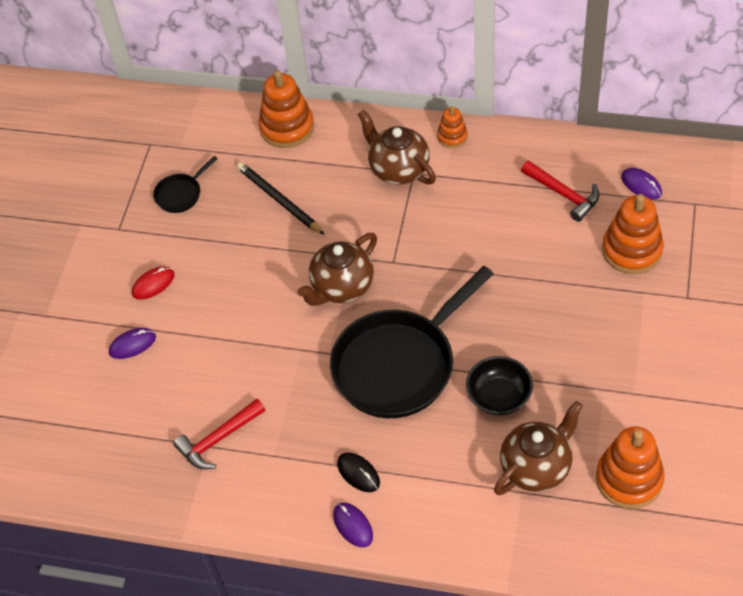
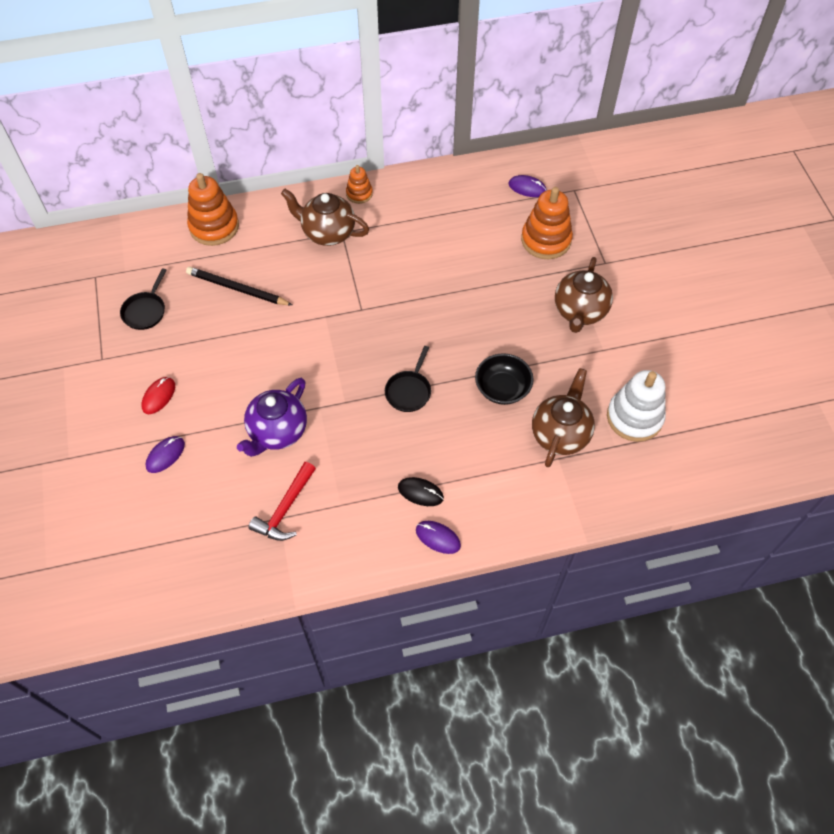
camera: 30 degrees left, 5 degrees up
(248, 360) = (277, 432): none -> purple teapot
(341, 287) = (328, 344): brown teapot -> brown teapot (579, 311)
(399, 364) = (409, 391): black pan -> black pan, size x0.43
(563, 194) = (471, 213): red hammer -> none
(629, 479) = (634, 417): orange stacking toy -> white stacking toy

